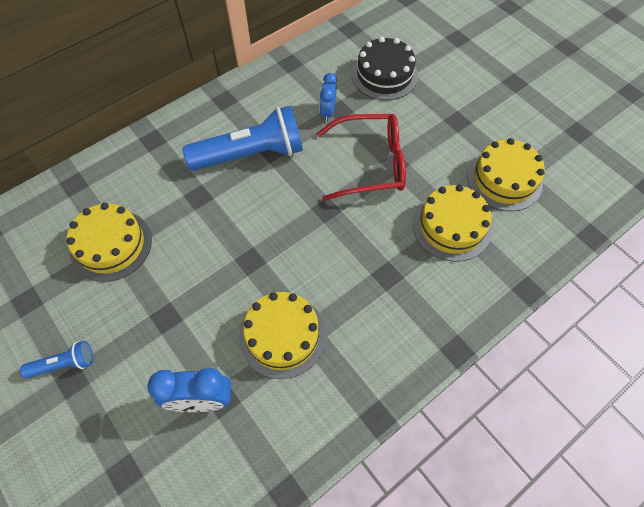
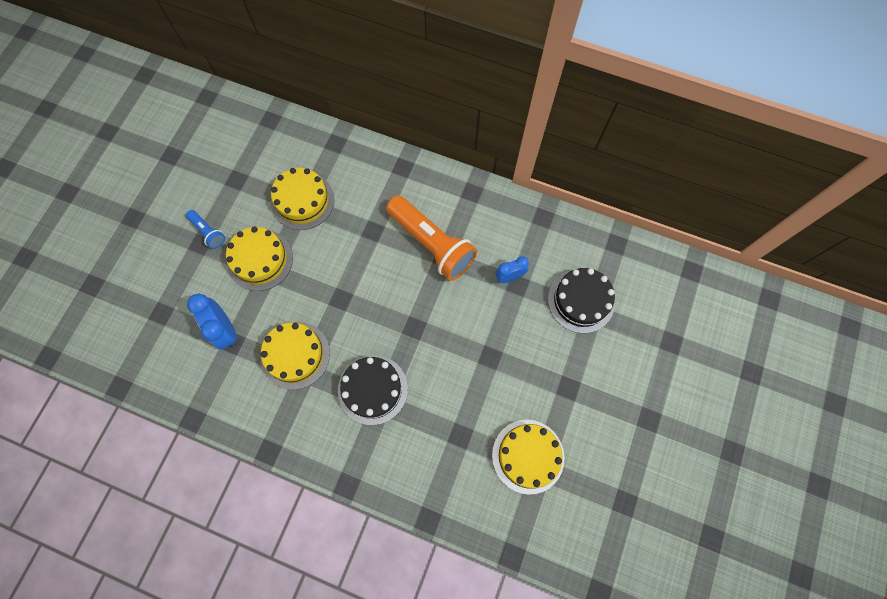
camera: 60 degrees right, 10 degrees up
(251, 154) = (432, 244): blue flashlight -> orange flashlight
(367, 276) = (372, 389): none -> black cake
(370, 164) = (477, 338): red glasses -> none
(451, 226) = (454, 432): yellow cake -> yellow cake (260, 260)

